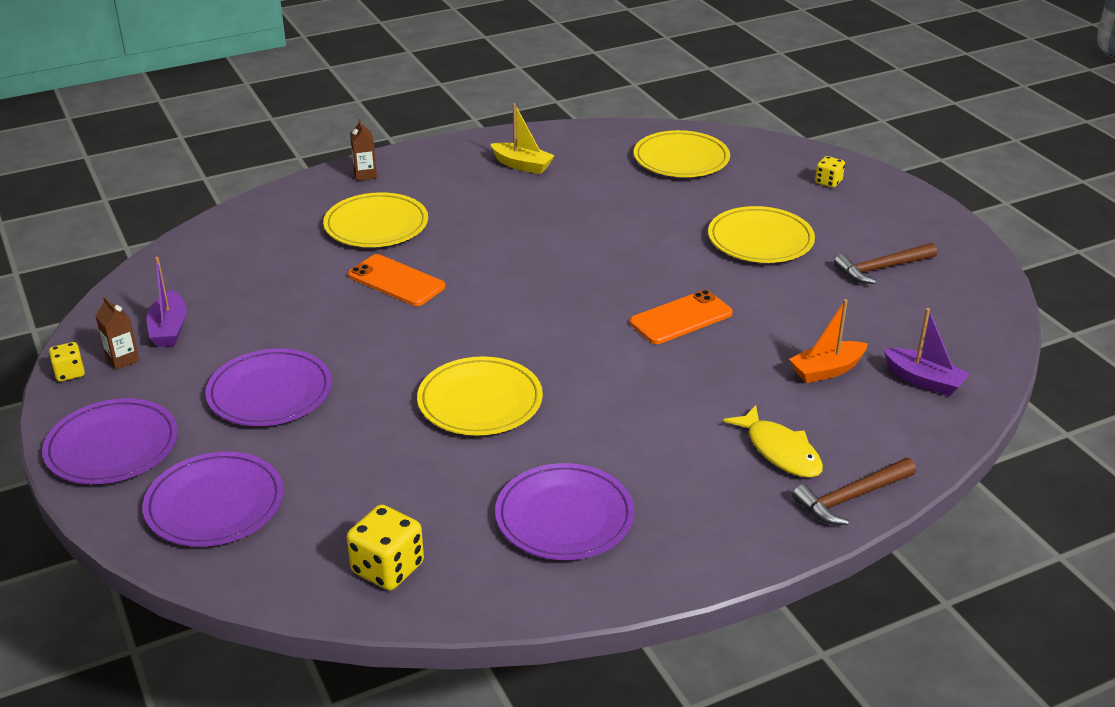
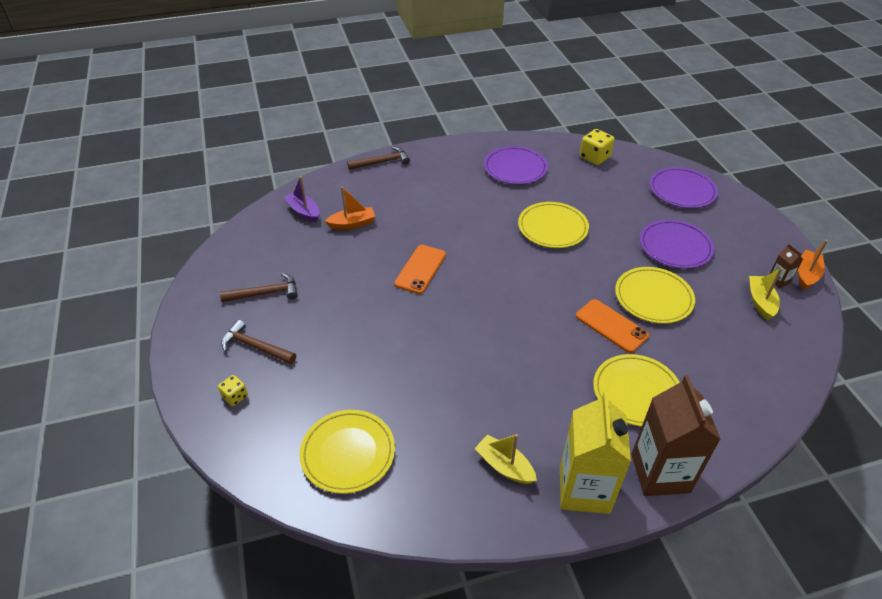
camera: 170 degrees left, 10 degrees up
(69, 373) = (806, 274): yellow dice -> orange boat
(112, 447) = (750, 225): purple plate -> none
(169, 329) = (760, 302): purple boat -> yellow boat
(365, 174) = (660, 473): brown carton -> brown carton, size x2.35
(443, 159) = (584, 489): none -> yellow carton
(681, 318) = (420, 269): orange phone -> orange phone turned 45 degrees counterclockwise
(760, 240) = (333, 332): yellow plate -> yellow plate (653, 297)
(780, 451) = (403, 185): yellow fish -> none
(844, 219) = (255, 347): none -> brown hammer

